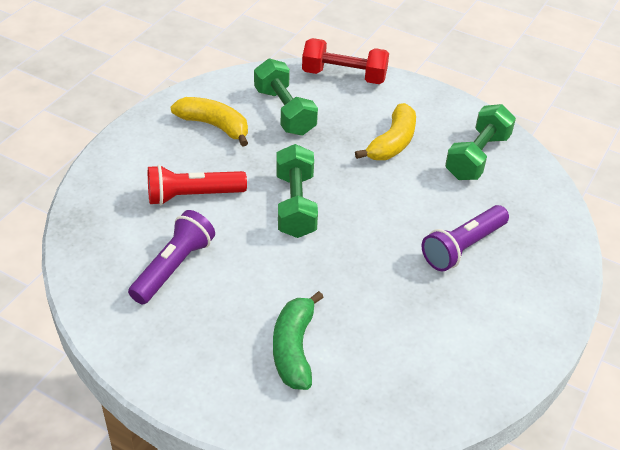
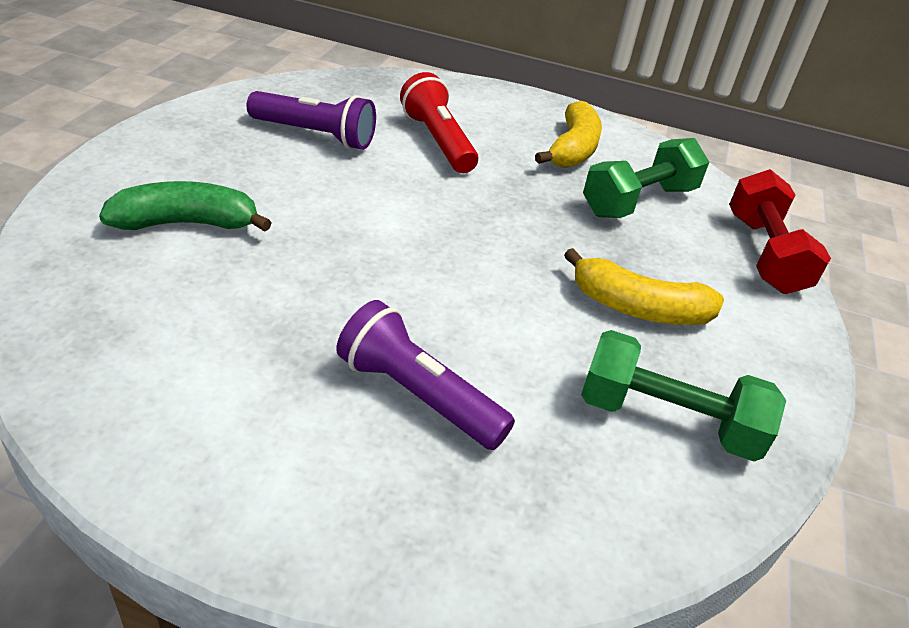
camera: 75 degrees right, 5 degrees down
(295, 205) = (452, 216): green dumbbell -> none

